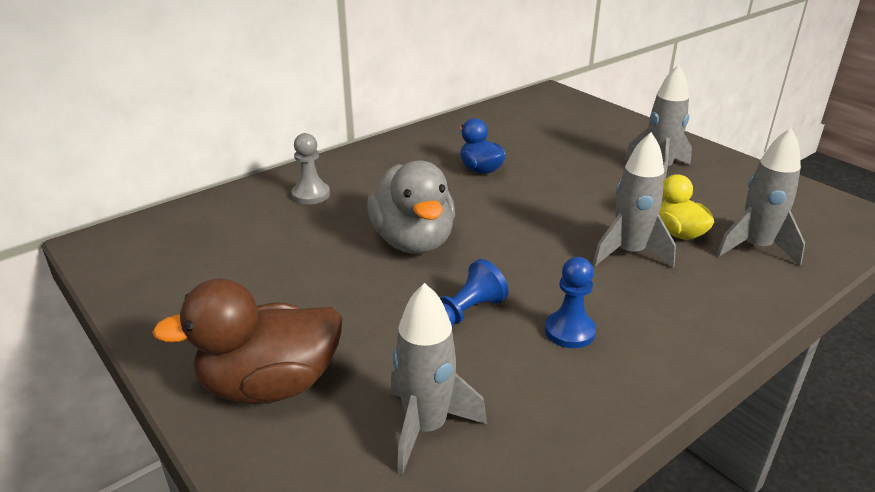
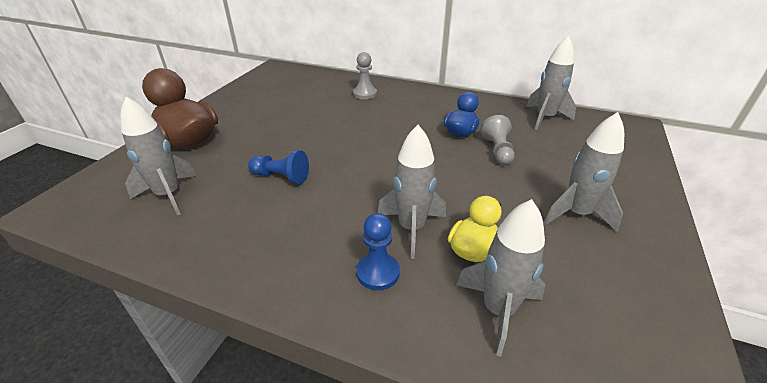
camera: 60 degrees right, 5 degrees up
(413, 241) = (345, 137): grey duck -> none
(497, 120) = (545, 118): none -> grey rocket
(534, 164) = (497, 150): none -> grey pawn
(569, 331) = (285, 223): blue pawn -> blue pawn (378, 272)

